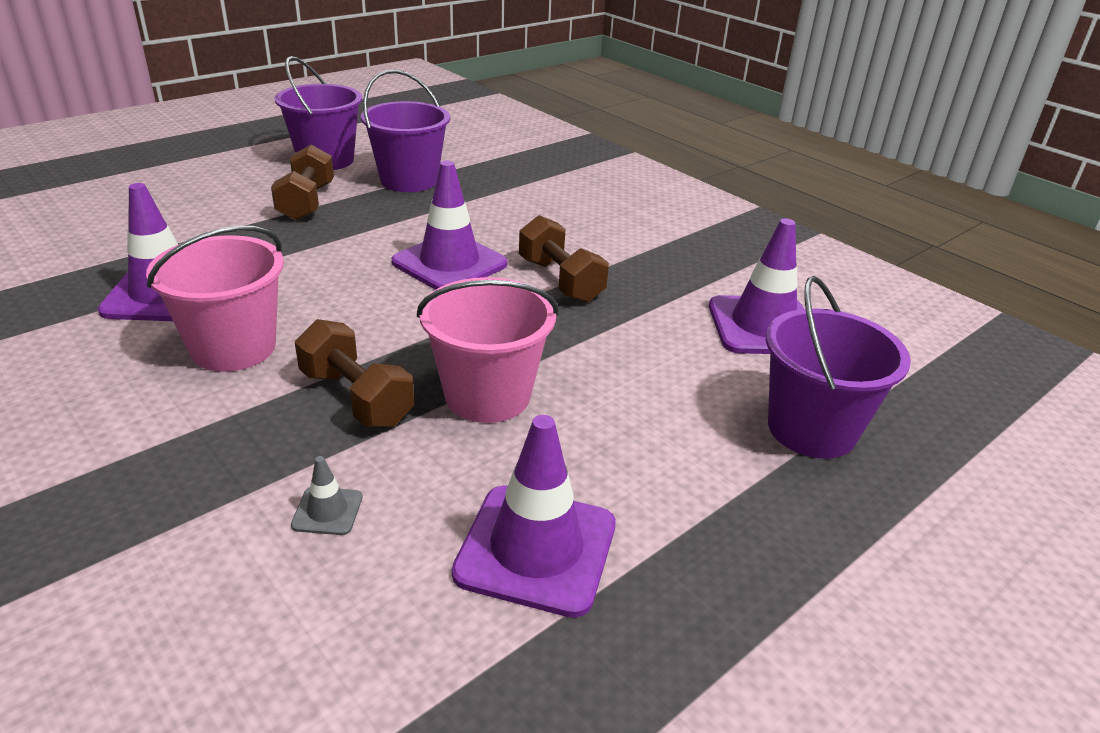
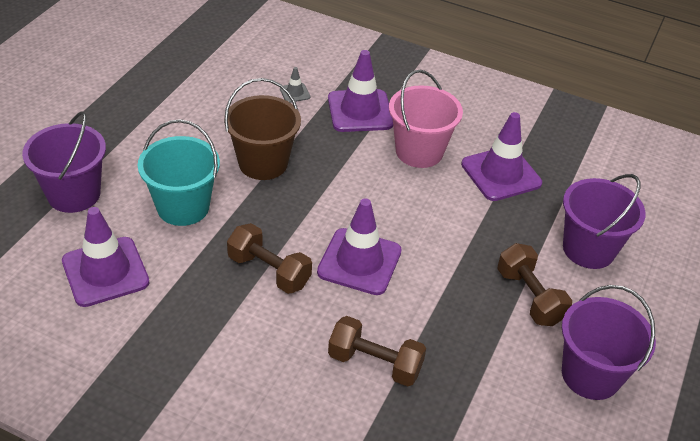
camera: 155 degrees right, 10 degrees up
(356, 398) = (328, 142): brown dumbbell -> brown dumbbell (375, 363)
(409, 180) = (485, 369): purple bucket -> purple bucket (588, 249)
(487, 395) = (263, 163): pink bucket -> brown bucket
(536, 549) = (200, 101): purple traffic cone -> purple traffic cone (360, 111)
(641, 369) = (183, 207): none -> turquoise bucket

